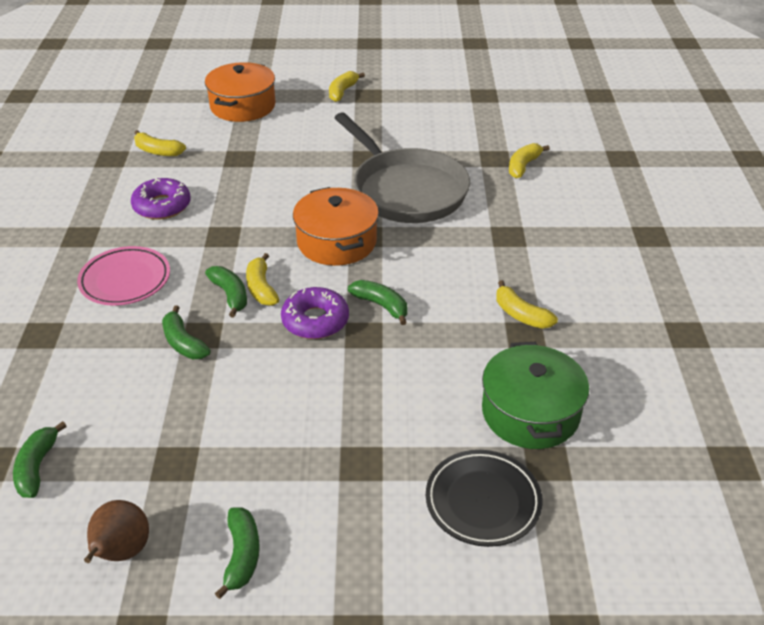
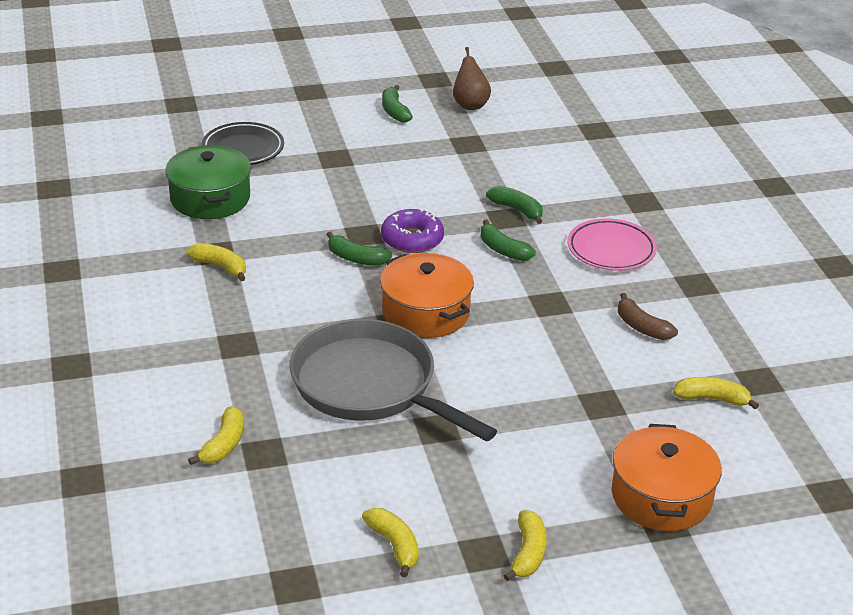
camera: 165 degrees right, 5 degrees down
(37, 467) = (560, 131): green banana -> none
(162, 206) = (642, 327): purple donut -> brown banana
(261, 288) = (477, 259): yellow banana -> yellow banana (394, 545)

